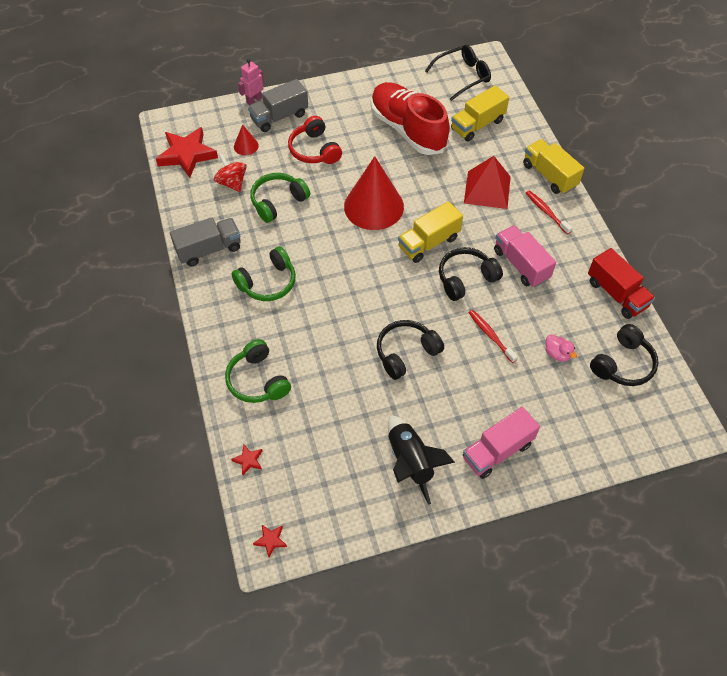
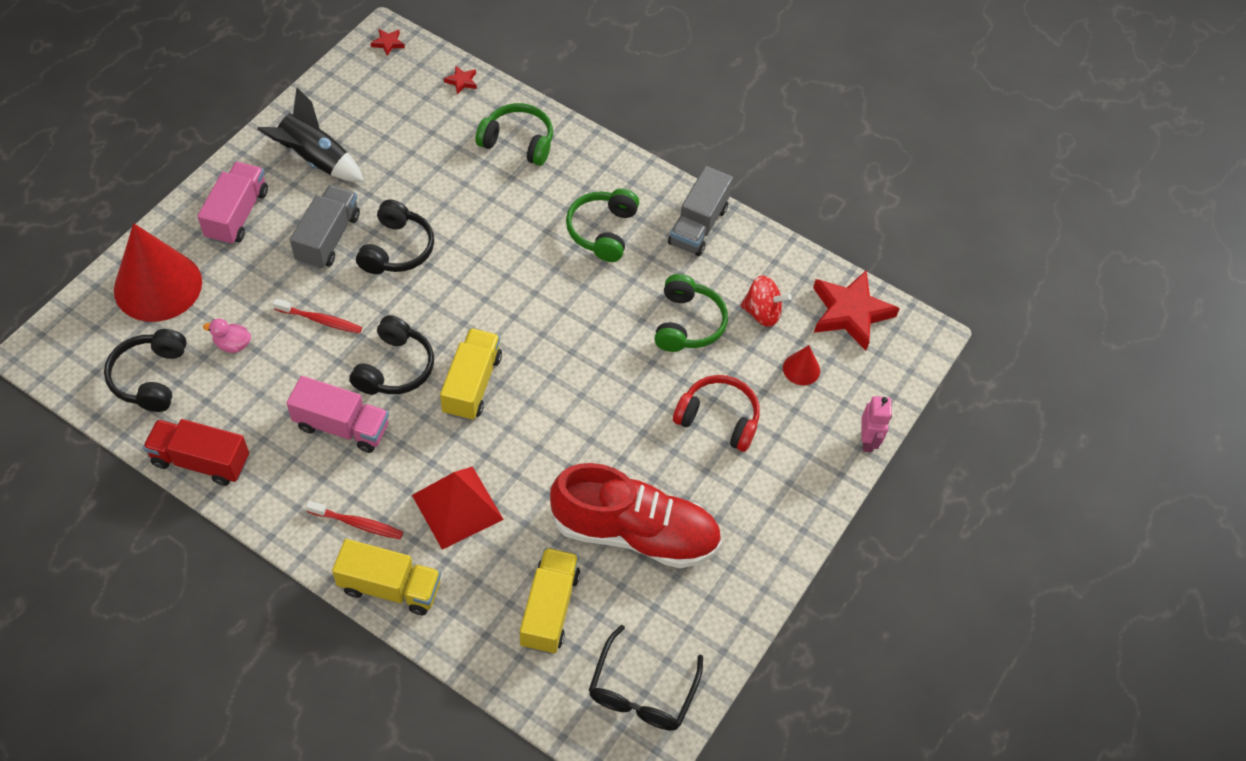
camera: 135 degrees right, 0 degrees up
(279, 117) = (810, 437): grey truck -> grey truck (328, 238)
(373, 206) = (575, 389): red cone -> red cone (158, 286)

